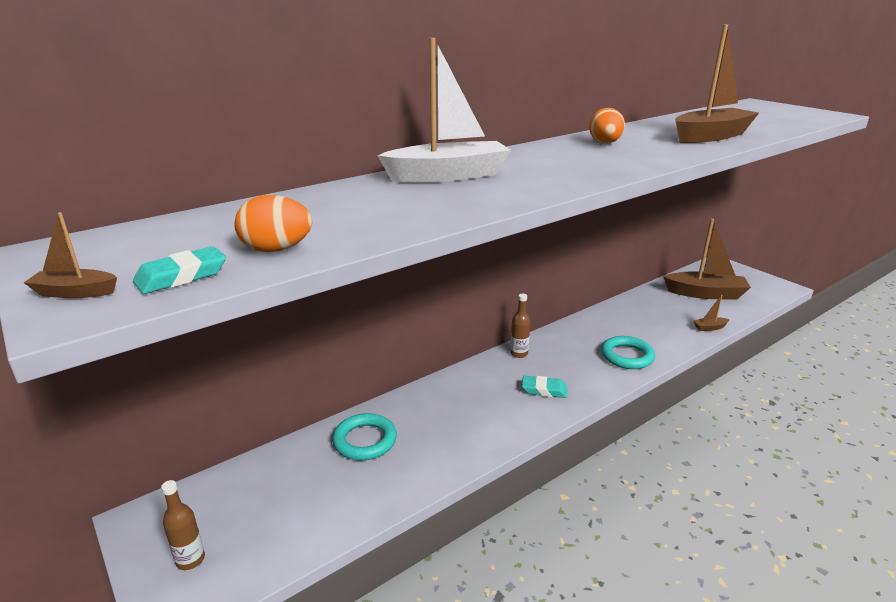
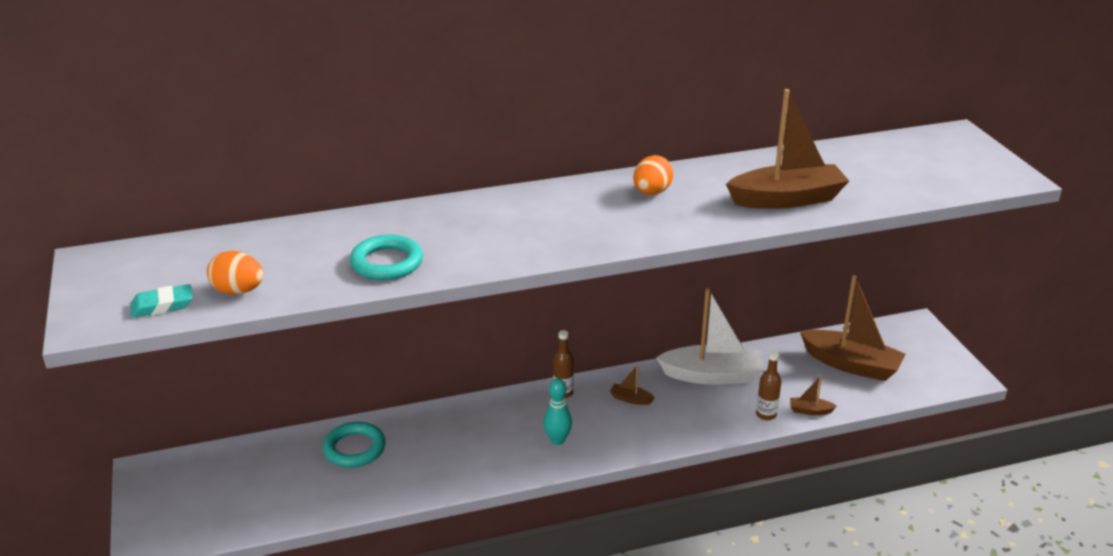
camera: 20 degrees right, 5 degrees up
(75, 292) = (93, 306): brown boat -> brown boat (631, 399)
(190, 559) = (171, 511): brown bottle -> brown bottle (766, 414)
(448, 176) = (442, 220): white boat -> white boat (712, 375)
(544, 390) = (557, 440): turquoise eraser -> turquoise bowling pin
(627, 356) = (678, 423): turquoise ring -> turquoise ring (387, 263)

